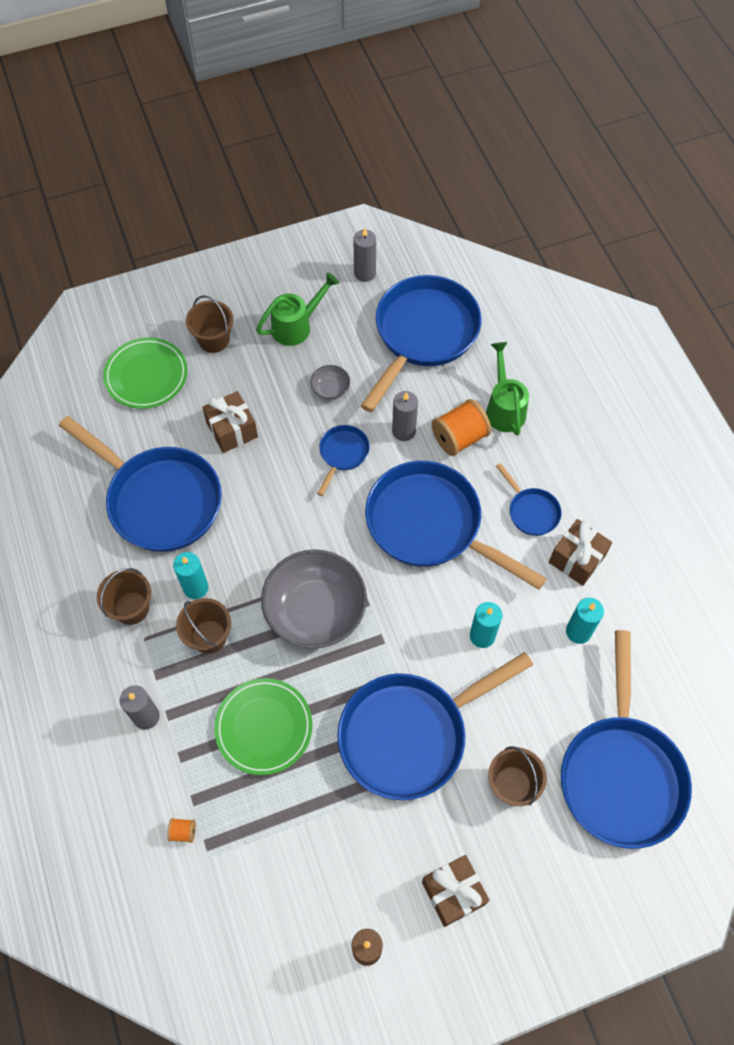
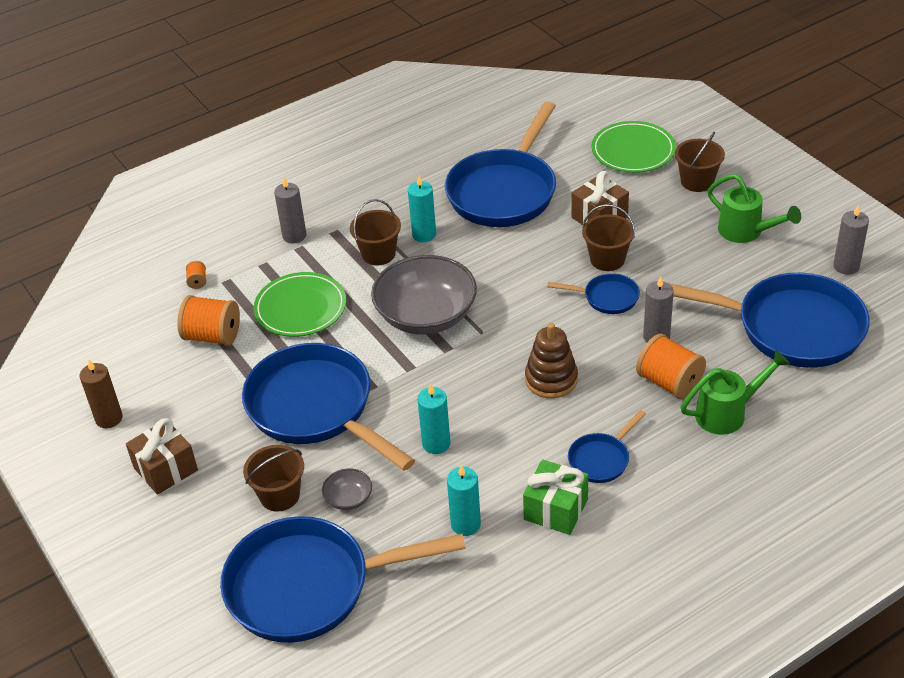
camera: 80 degrees right, 20 degrees down
(131, 608) = (392, 202): brown bucket -> brown bucket (607, 259)
(276, 824) = (212, 336): none -> orange spool
(330, 389) = (681, 272): grey bowl -> grey bowl (348, 498)
(430, 525) = (551, 379): blue pan -> brown stacking toy
(577, 559) = (555, 509): brown gift -> green gift

